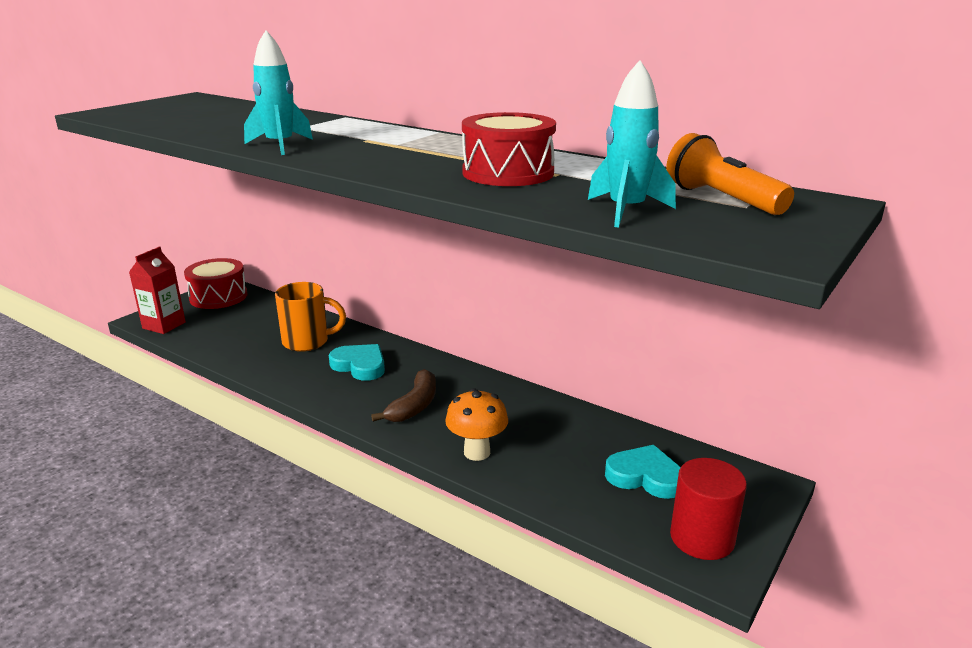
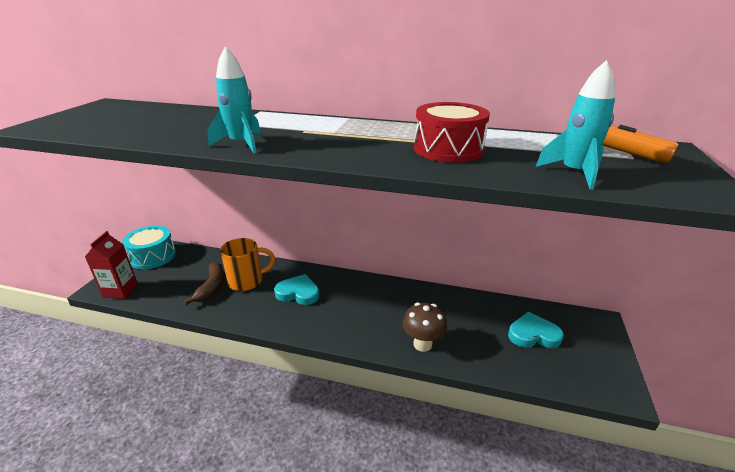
camera: 20 degrees left, 5 degrees up
(218, 297) = (153, 256): red drum -> turquoise drum
(414, 405) = (357, 317): brown banana -> brown banana (212, 287)
(477, 452) = (422, 344): orange mushroom -> brown mushroom
(702, 538) = (594, 371): red cylinder -> none

